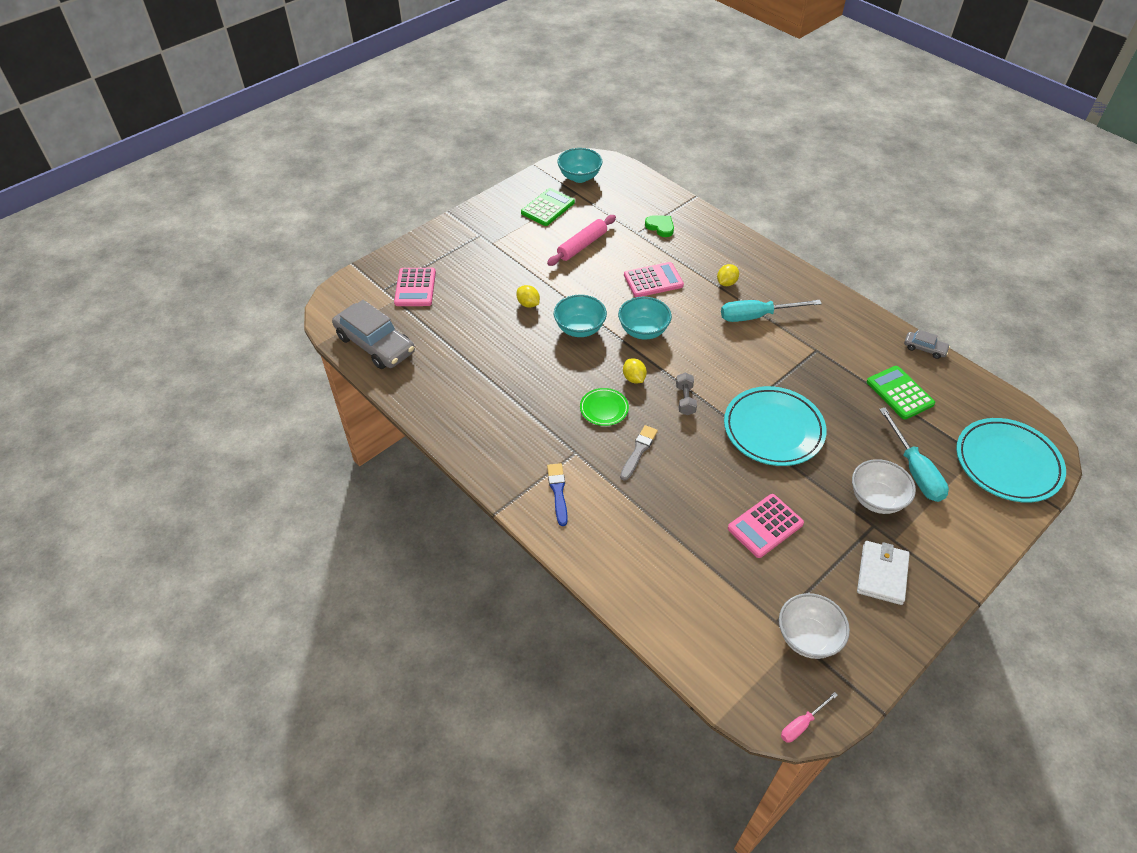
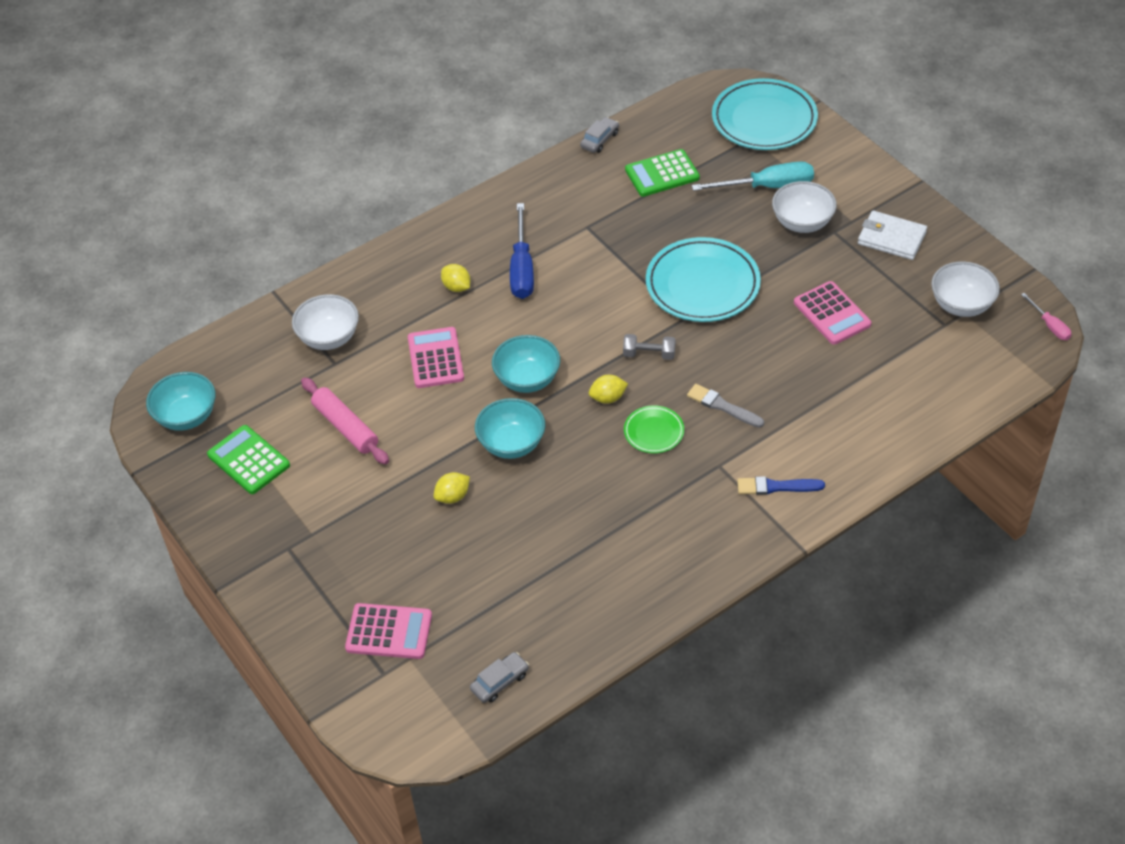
camera: 80 degrees left, 0 degrees up
(375, 344) = (500, 681): grey car -> grey car, size x0.46
(660, 227) = (329, 337): green heart -> white bowl
(757, 316) = (522, 268): turquoise screwdriver -> blue screwdriver

